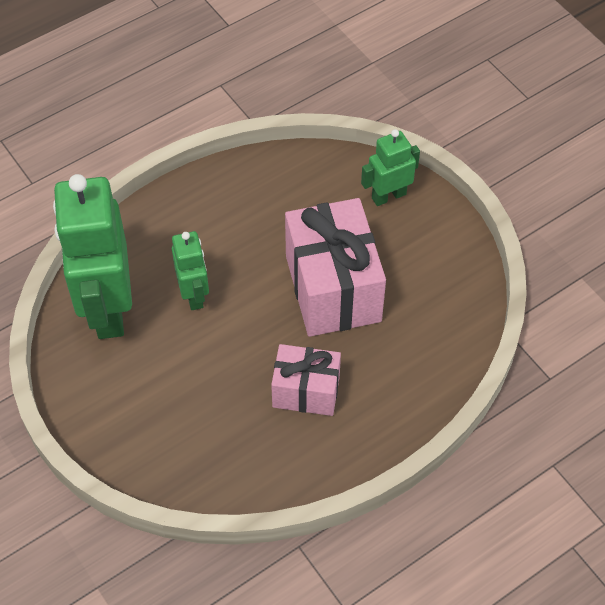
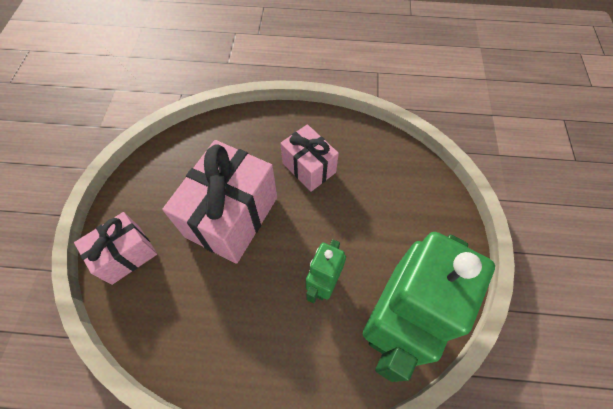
camera: 140 degrees left, 5 degrees up
(388, 196) = (126, 255): green robot -> pink gift

